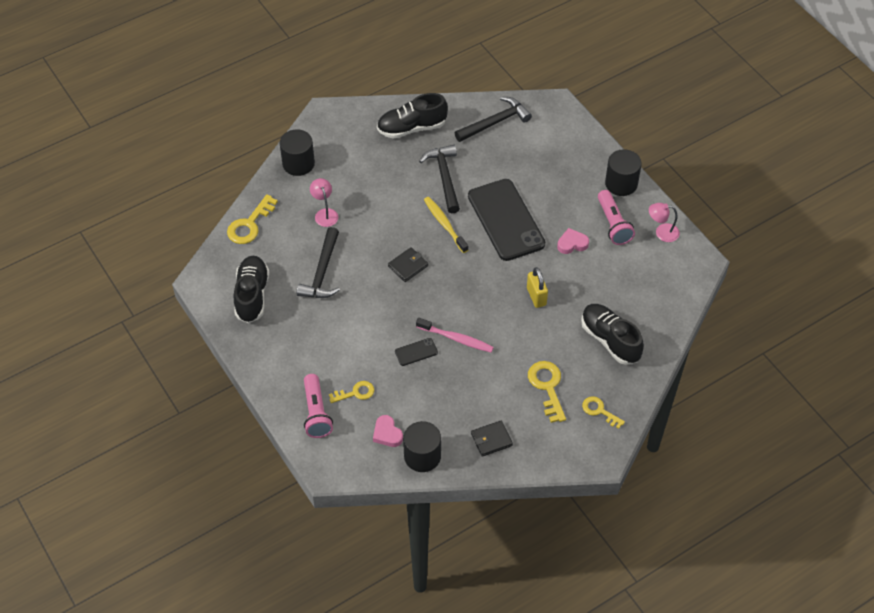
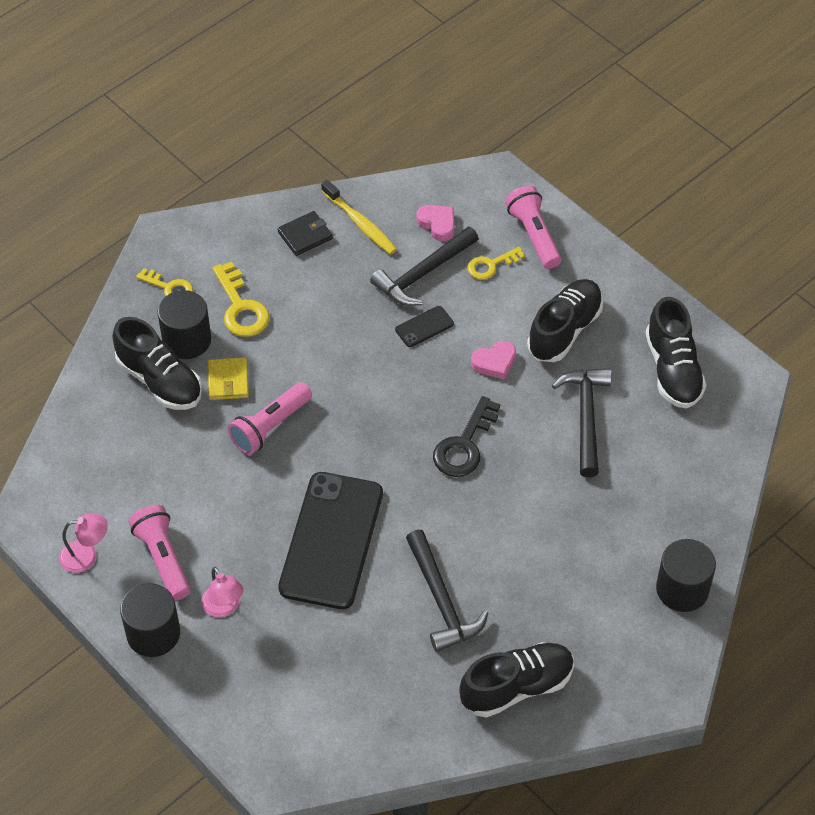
camera: 170 degrees right, 0 degrees up
(249, 224) = (718, 474): yellow key -> none
(317, 334) = (564, 330): none -> black shoe
(325, 213) = (611, 509): pink lamp -> pink lamp (224, 607)
(408, 266) = (464, 445): black wallet -> black key
(422, 456) = (388, 206): black cylinder -> black cylinder (187, 340)
(445, 224) = (424, 518): yellow toothbrush -> yellow toothbrush (360, 223)
(456, 338) = (373, 352): pink toothbrush -> none
(495, 122) = (377, 721): black hammer -> black hammer (423, 274)
(506, 220) = (331, 540): black phone -> black phone turned 45 degrees clockwise
(536, 296) = (270, 427): yellow padlock -> pink flashlight
(561, 333) = (228, 381): none -> yellow wallet
(572, 244) = (225, 516): pink heart -> pink heart (494, 362)

